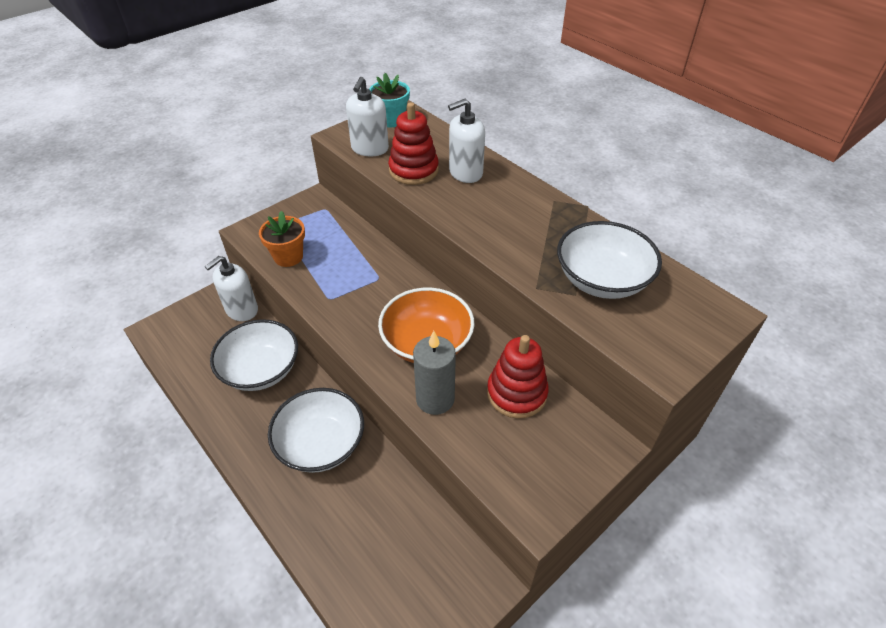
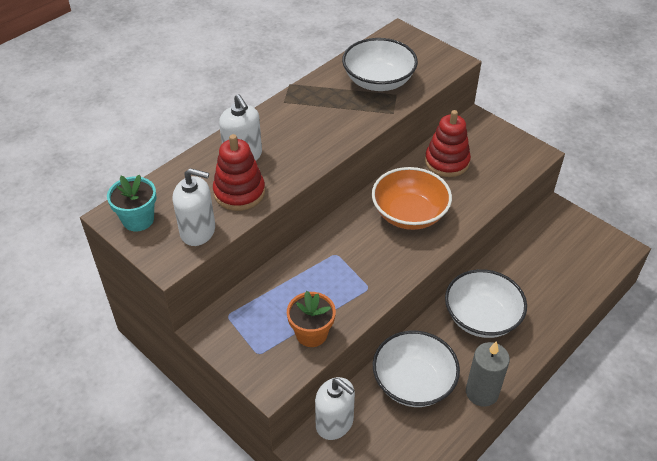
camera: 95 degrees left, 0 degrees up
(435, 399) = (463, 205): grey candle -> grey candle (482, 392)

